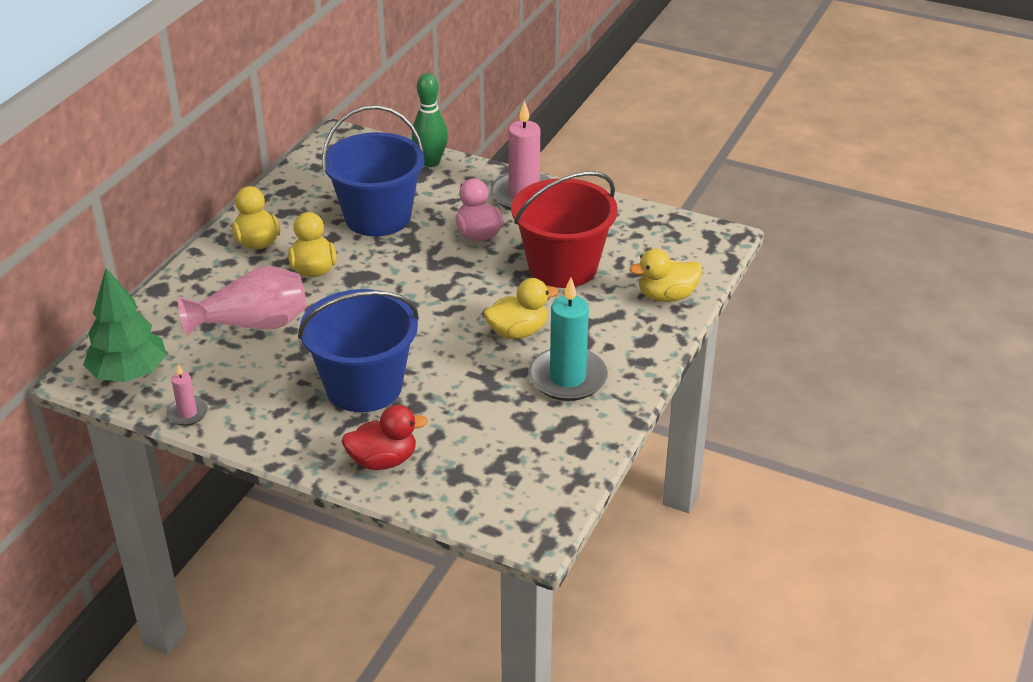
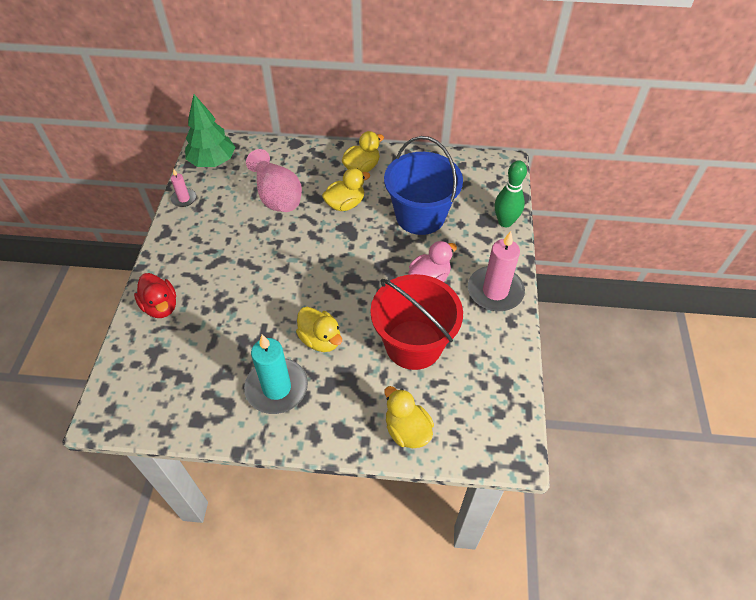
camera: 70 degrees right, 15 degrees up
(364, 386) = (232, 271): blue bucket -> none

